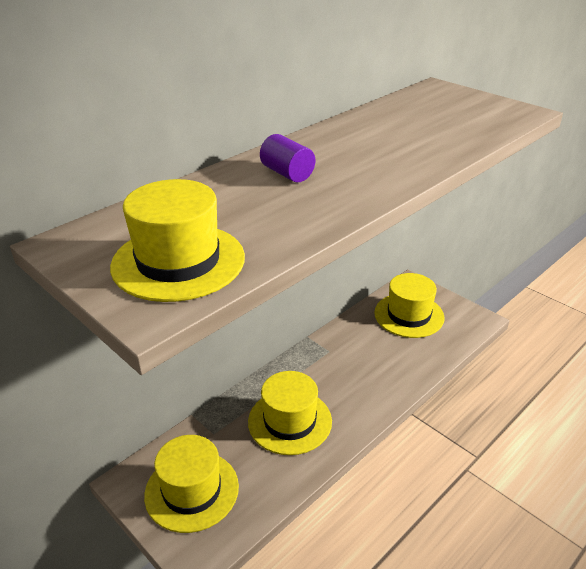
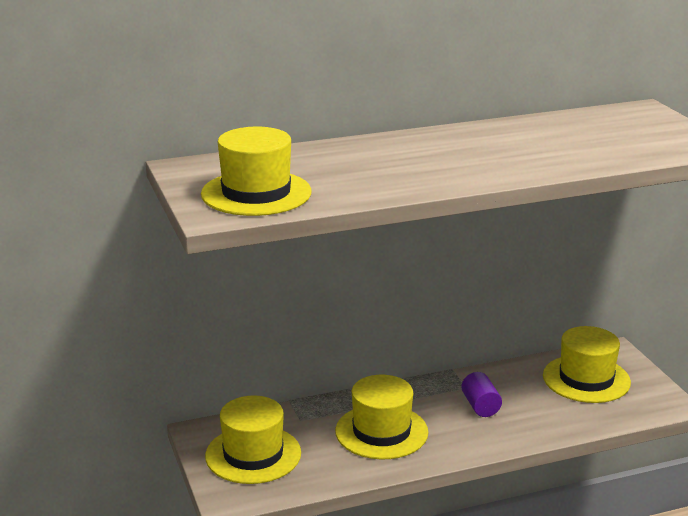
camera: 25 degrees right, 10 degrees down
(287, 173) = (401, 154): purple cylinder -> purple cylinder (480, 406)

